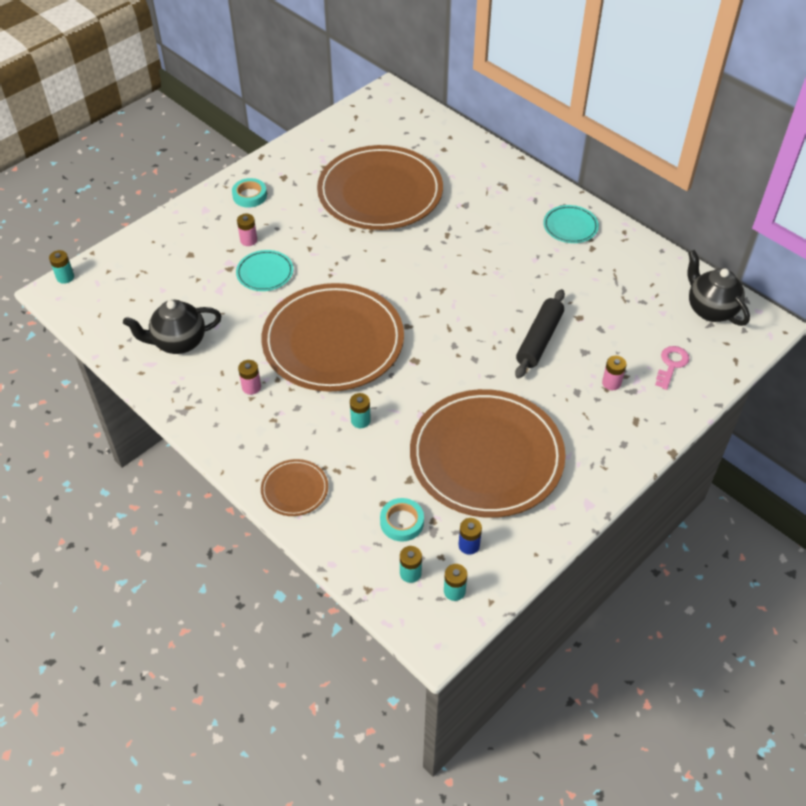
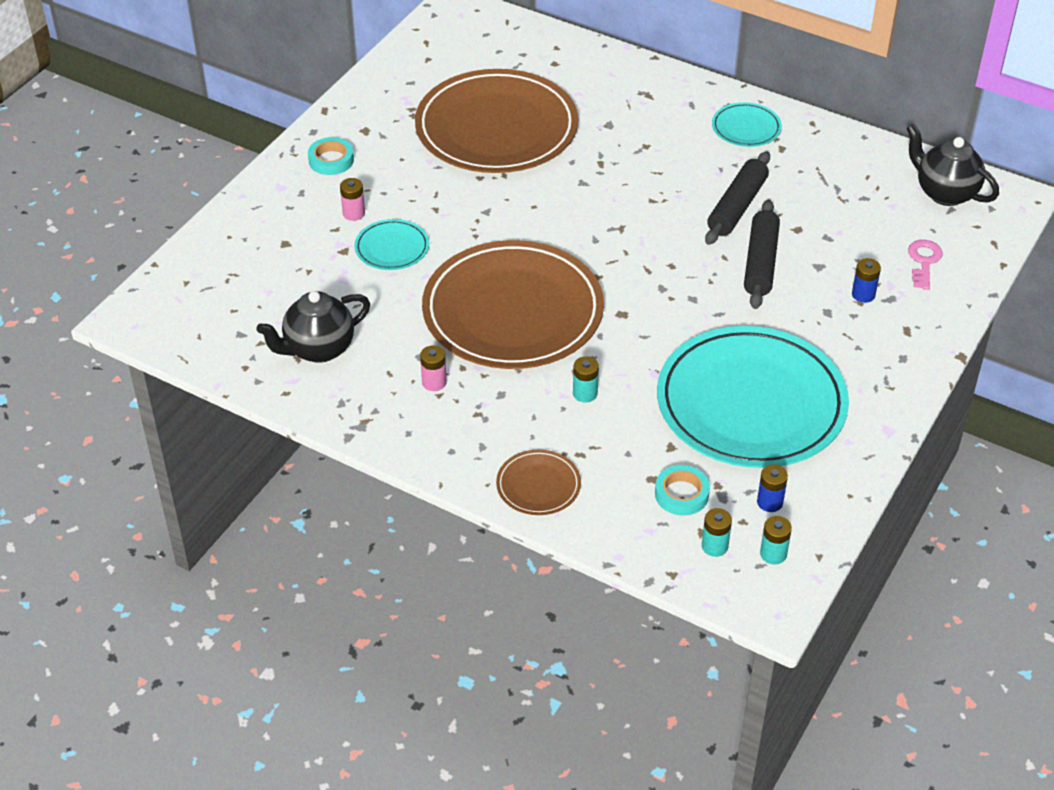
camera: 15 degrees left, 5 degrees down
(65, 277) = (132, 300): turquoise battery -> none
(486, 457) = (751, 403): brown plate -> turquoise plate
(538, 290) = (737, 207): none -> black rolling pin
(611, 383) = (863, 294): pink battery -> blue battery

